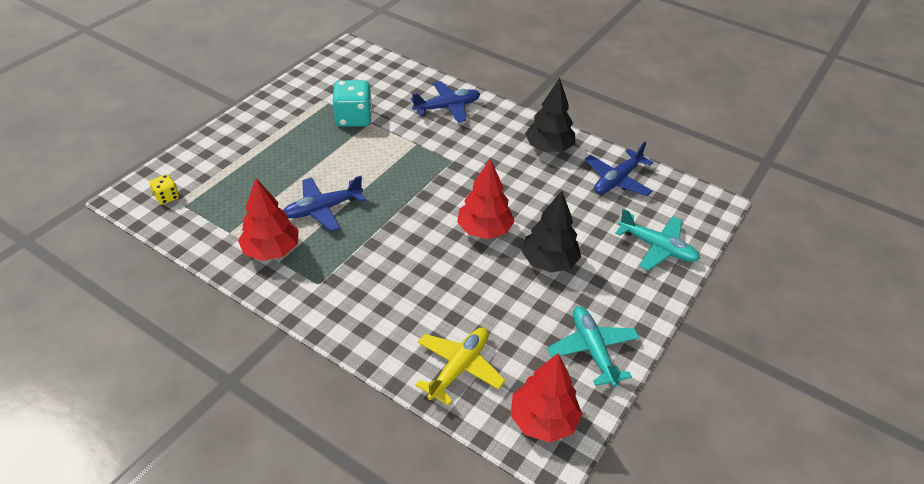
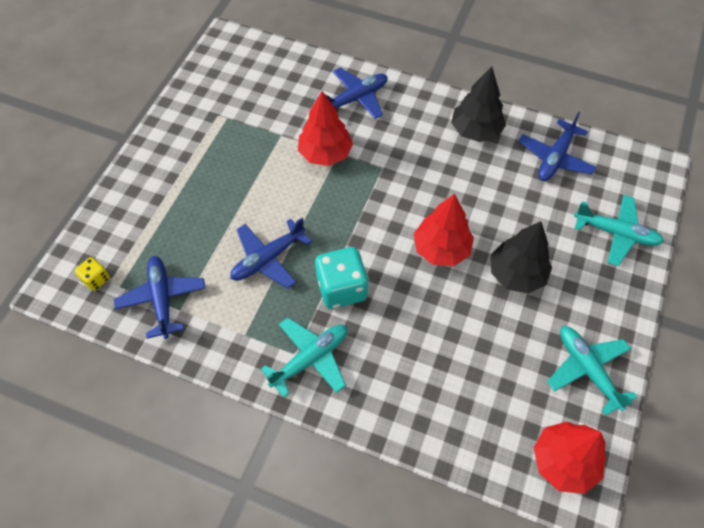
camera: 10 degrees left, 15 degrees up
(217, 221) = (162, 299): none -> blue plane
(271, 250) = (232, 323): red tree -> red tree (325, 153)
(331, 290) = (310, 358): none -> turquoise plane
(353, 118) = (261, 133): turquoise dice -> turquoise dice (341, 288)
(459, 368) = (466, 421): yellow plane -> none

